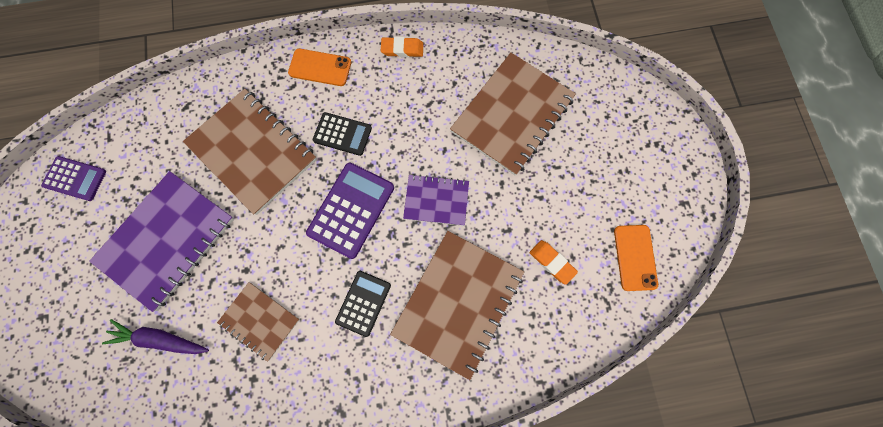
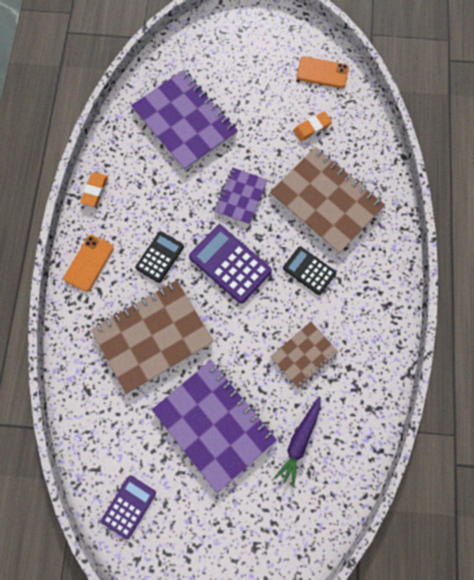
camera: 75 degrees left, 0 degrees up
(512, 115) = (185, 122): brown notebook -> purple notebook

